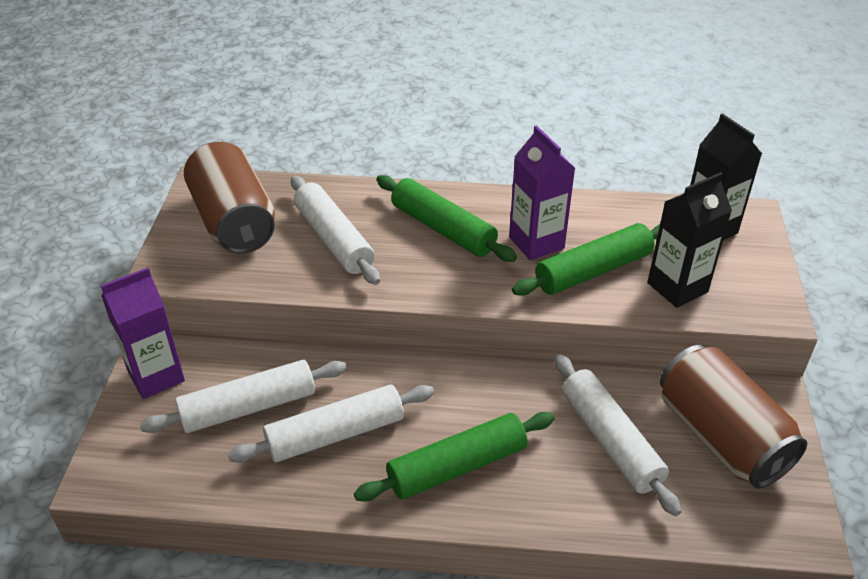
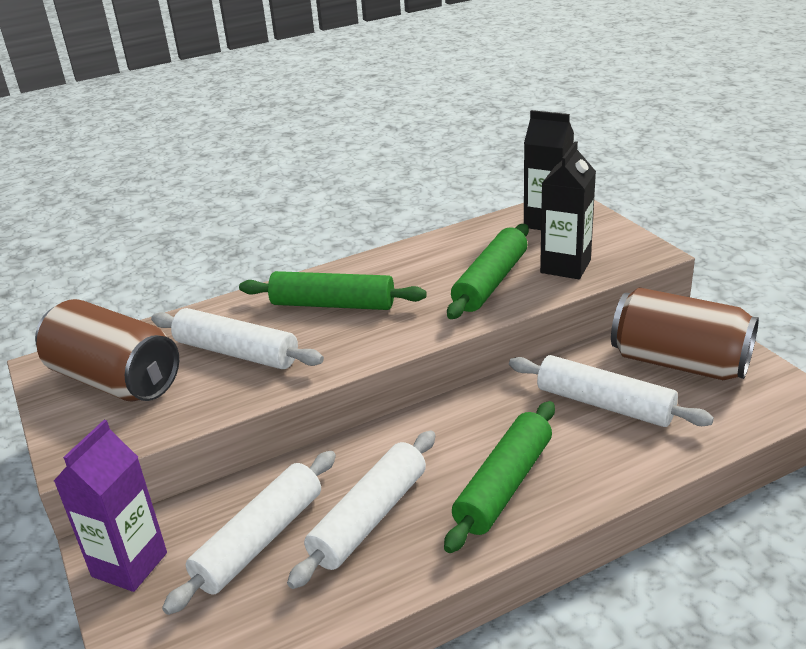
camera: 30 degrees left, 10 degrees down
(536, 242) = (424, 282): purple carton -> none

